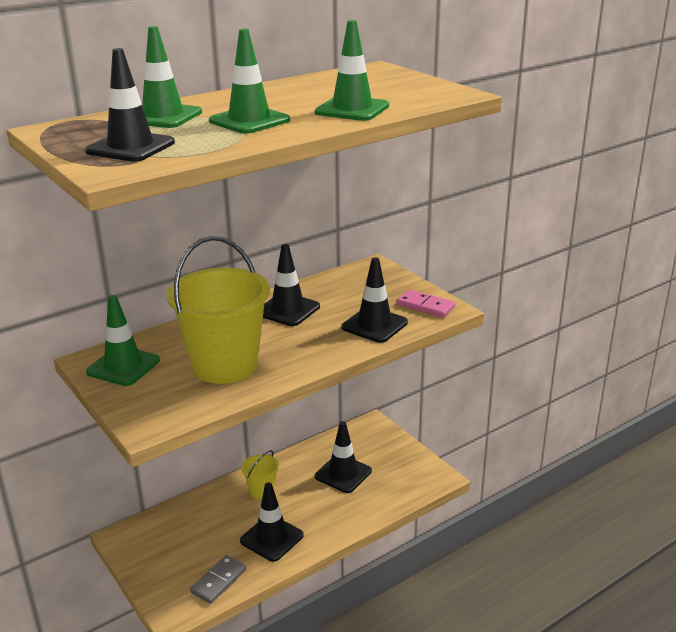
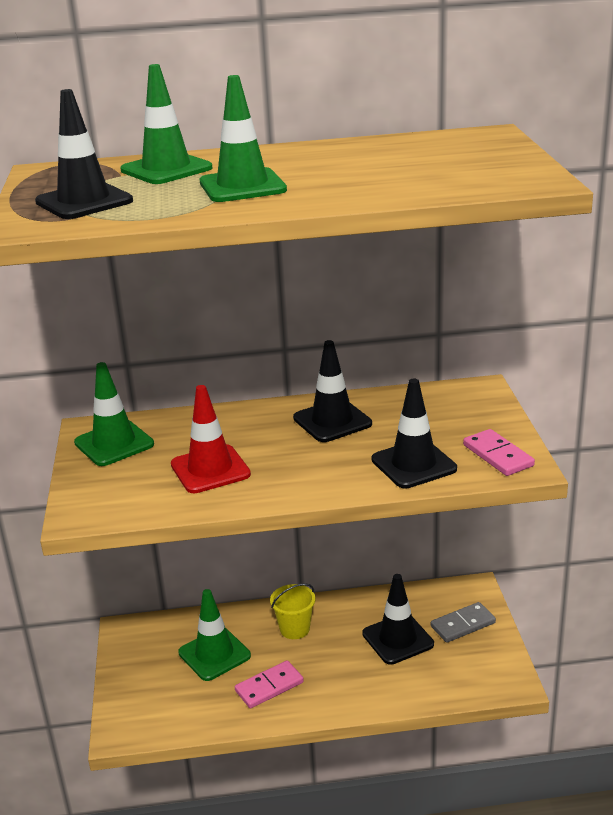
camera: 30 degrees right, 0 degrees up
(219, 581) = (184, 714): grey domino -> grey domino (463, 625)
(225, 365) = (210, 469): yellow bucket -> red traffic cone
(271, 538) = (269, 686): black traffic cone -> pink domino
(352, 109) = (374, 187): green traffic cone -> green traffic cone (214, 654)

